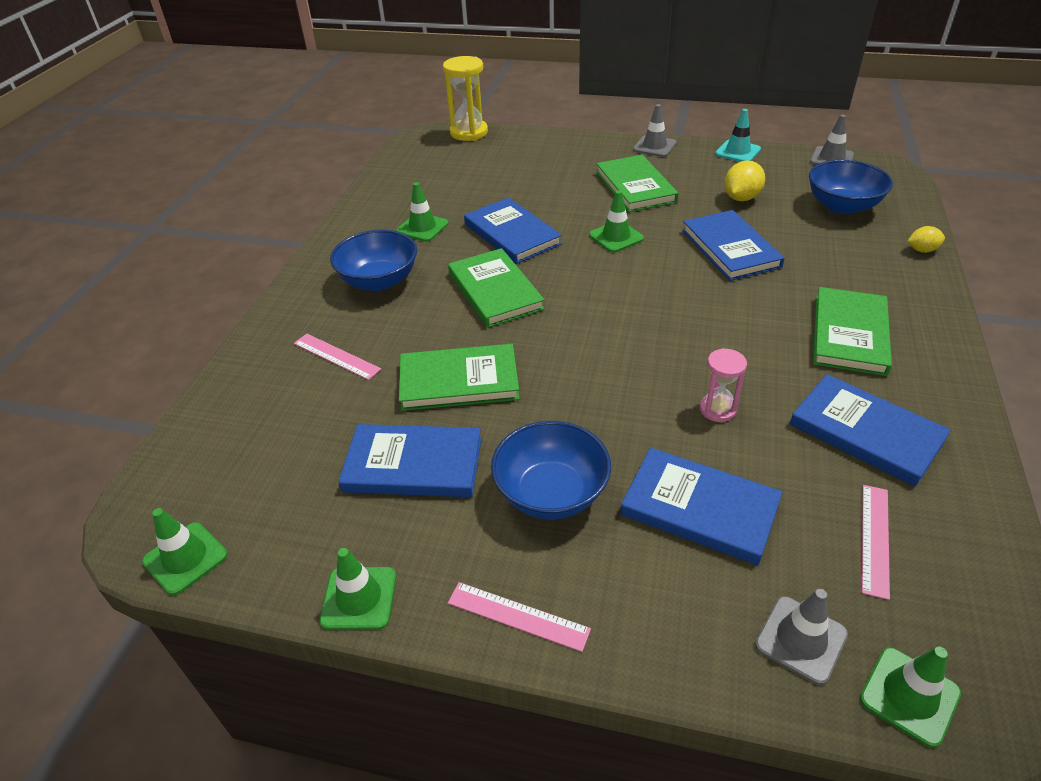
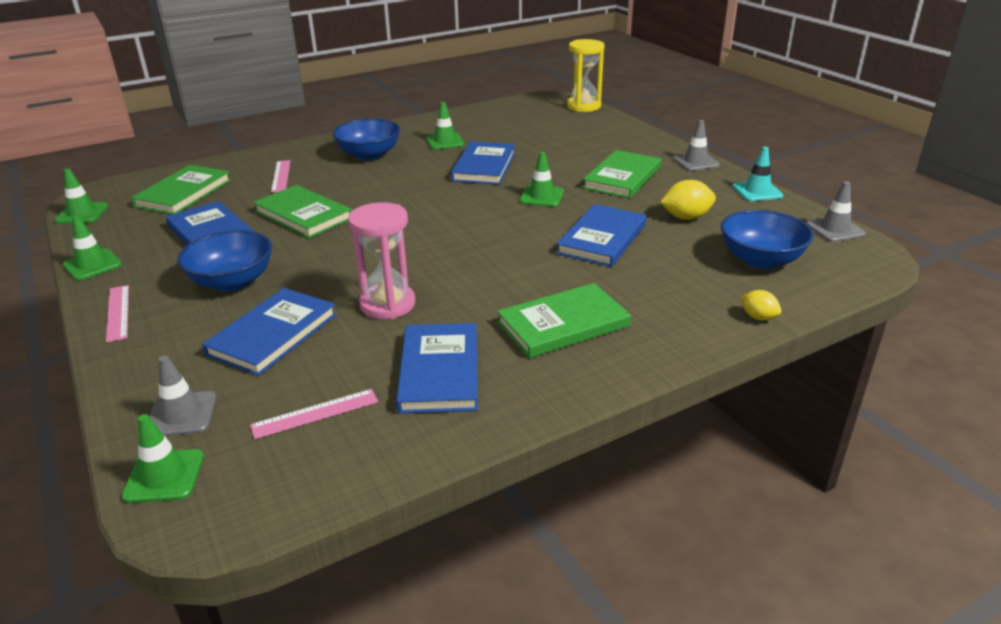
camera: 45 degrees right, 10 degrees down
(495, 291) = (411, 187): green book -> green book (183, 193)
(699, 508) = (273, 334): blue book -> blue book turned 45 degrees clockwise
(717, 409) = (387, 304): pink hourglass -> pink hourglass, size x1.71

